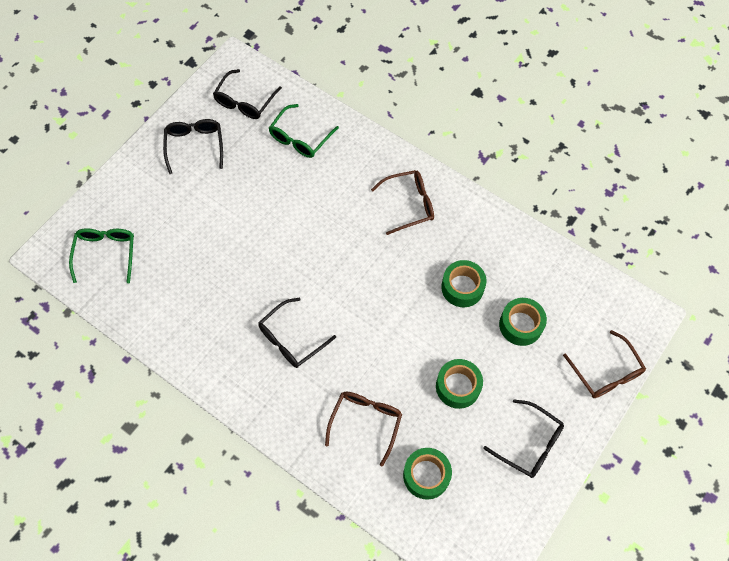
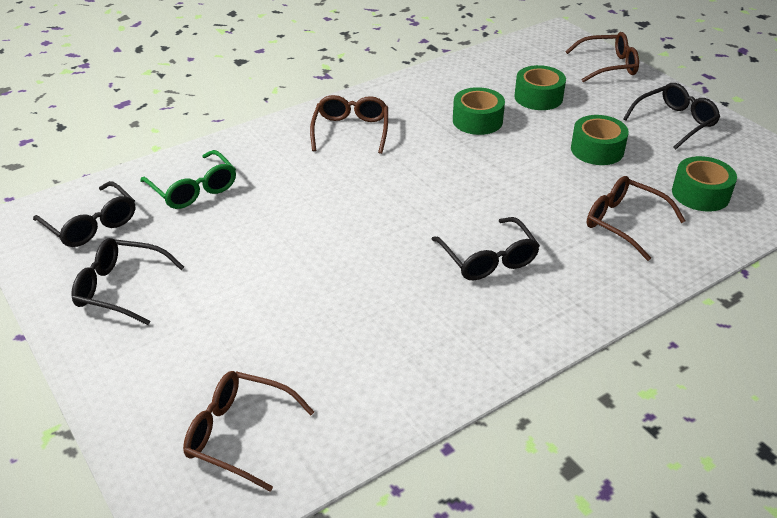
camera: 70 degrees left, 25 degrees down
(106, 254) = (240, 435): green glasses -> brown glasses

